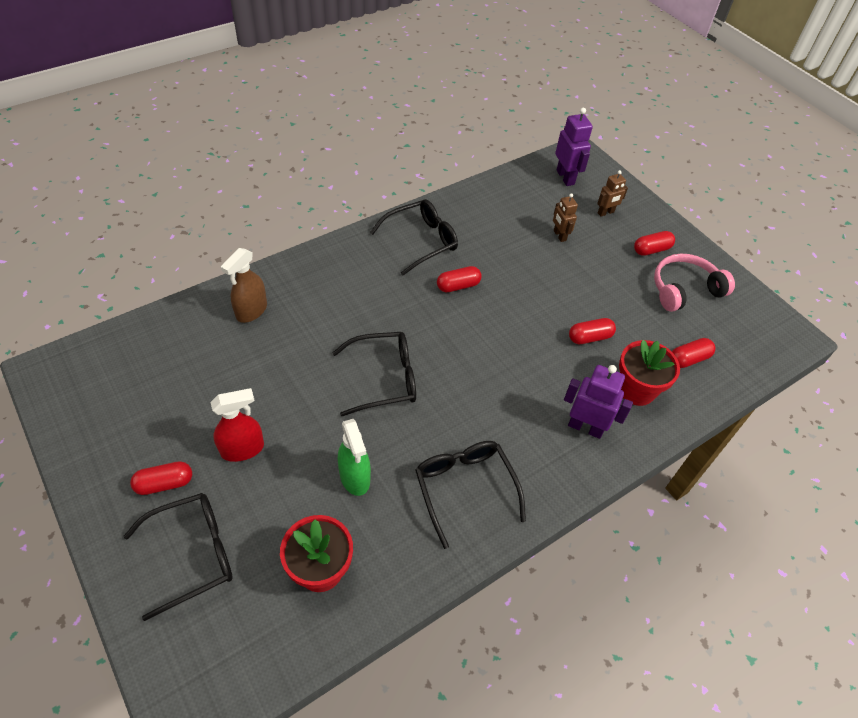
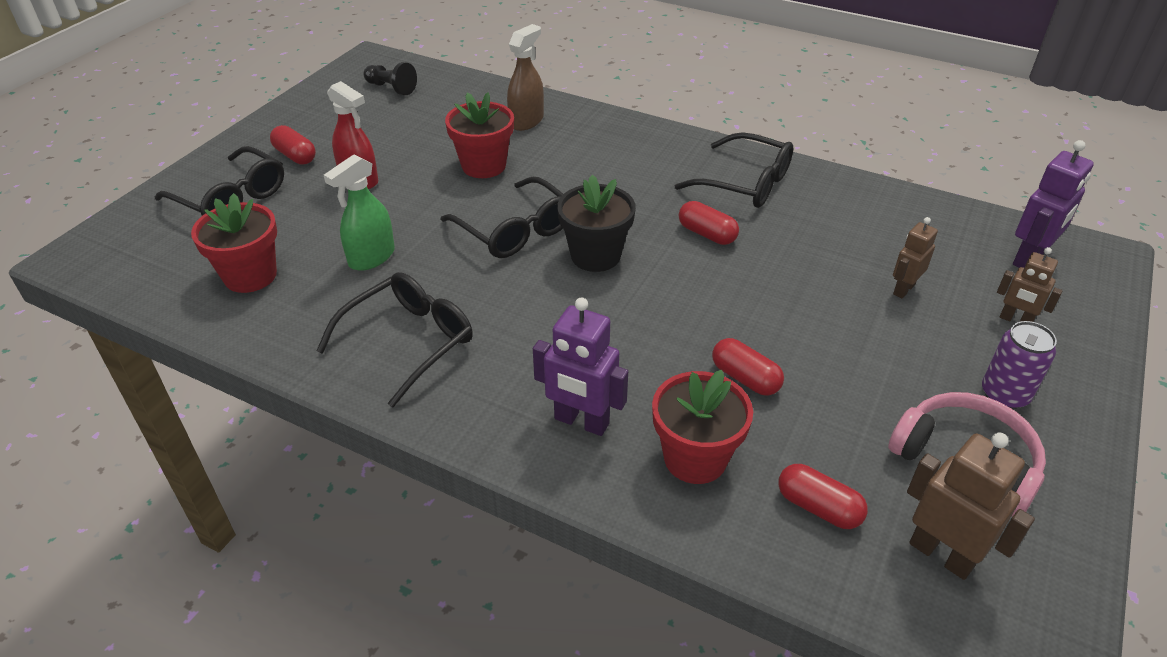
camera: 65 degrees right, 10 degrees down
(115, 374) = (391, 88): none -> black pawn
(251, 311) = (526, 121): brown spray bottle -> brown spray bottle turned 120 degrees clockwise
(290, 362) = (484, 166): none -> red flower pot
(442, 349) = (595, 256): none -> black flower pot
(585, 427) = (581, 422): purple robot -> purple robot turned 120 degrees clockwise
(651, 250) = (1004, 395): red capsule -> purple can
(732, 332) = (941, 554): none -> brown robot

